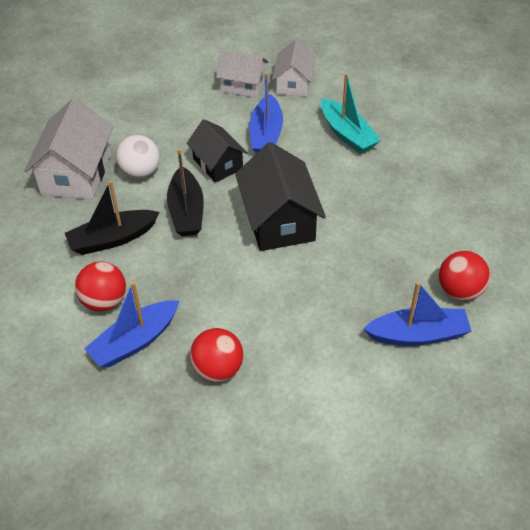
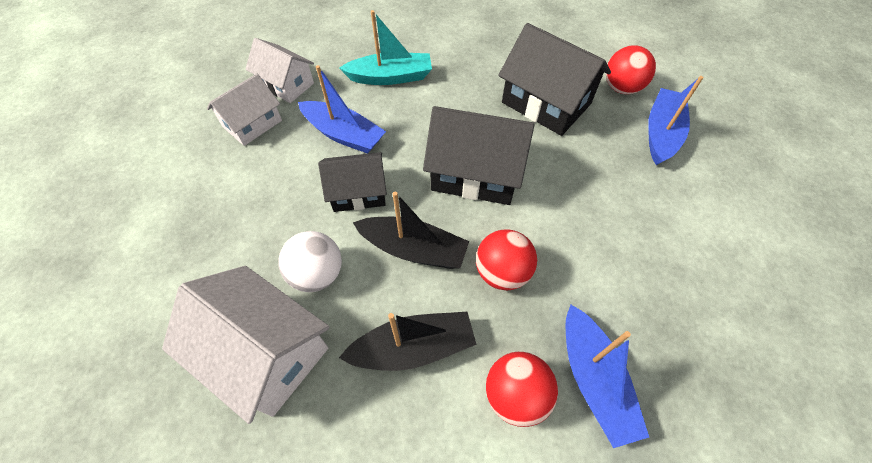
camera: 65 degrees left, 10 degrees up
(112, 239) = (413, 347): black boat -> black boat turned 105 degrees counterclockwise
(218, 369) = (659, 306): red ball -> red ball (502, 272)
(393, 241) = (546, 103): none -> black house

